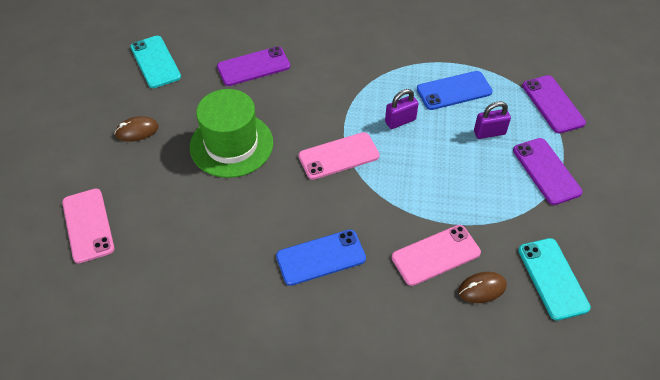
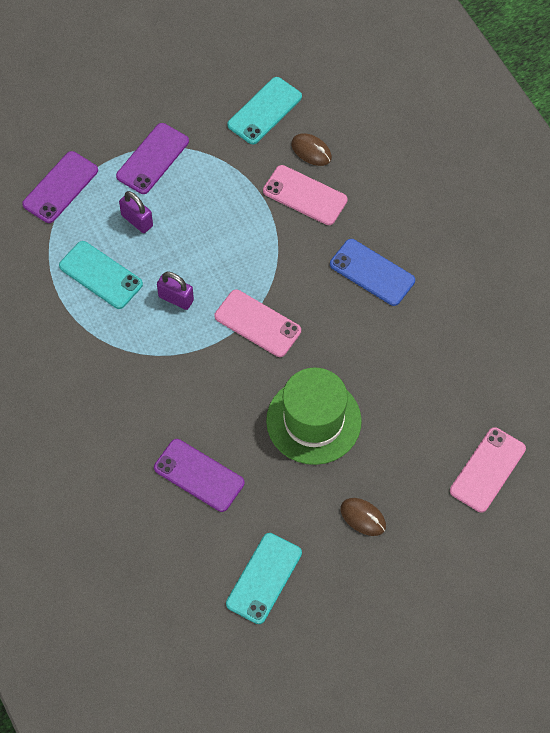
camera: 125 degrees left, 10 degrees up
(454, 91) = (101, 275): blue phone -> turquoise phone

